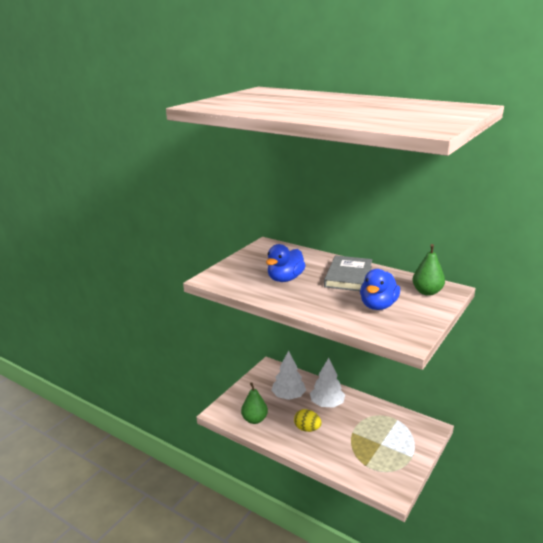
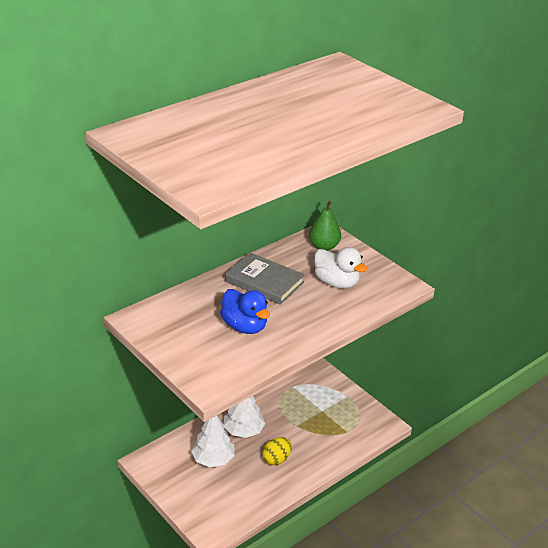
camera: 75 degrees left, 10 degrees up
(254, 419) = (240, 501): green pear -> none
(378, 306) = (336, 283): blue duck -> white duck

